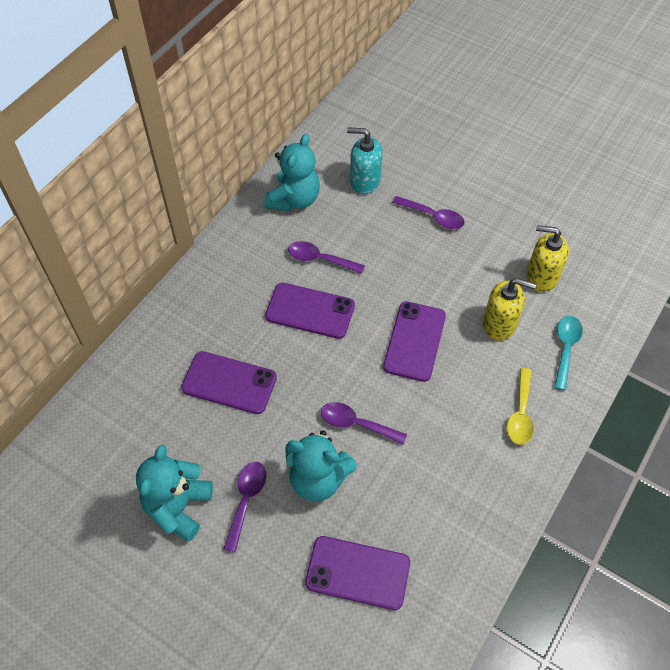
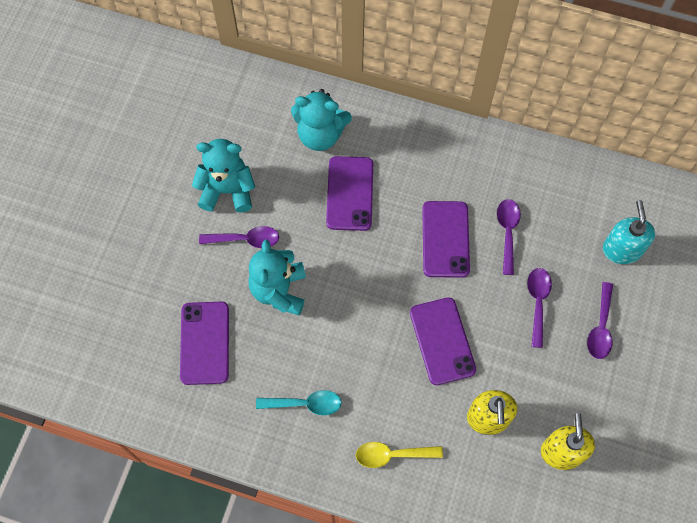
camera: 75 degrees right, 10 degrees up
(294, 199) = (571, 189): turquoise teddy bear -> turquoise teddy bear (320, 135)
(356, 424) = (339, 309): purple spoon -> purple spoon (537, 302)
(414, 341) = (442, 341): purple phone -> purple phone turned 75 degrees clockwise
(565, 348) = (480, 489): turquoise spoon -> turquoise spoon (305, 404)

